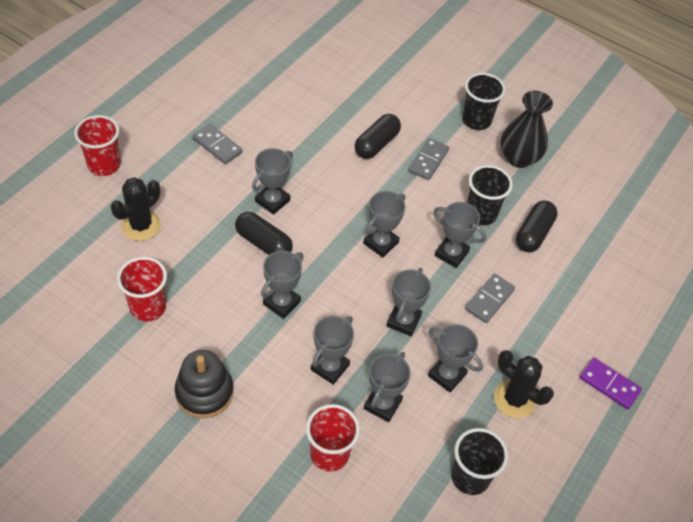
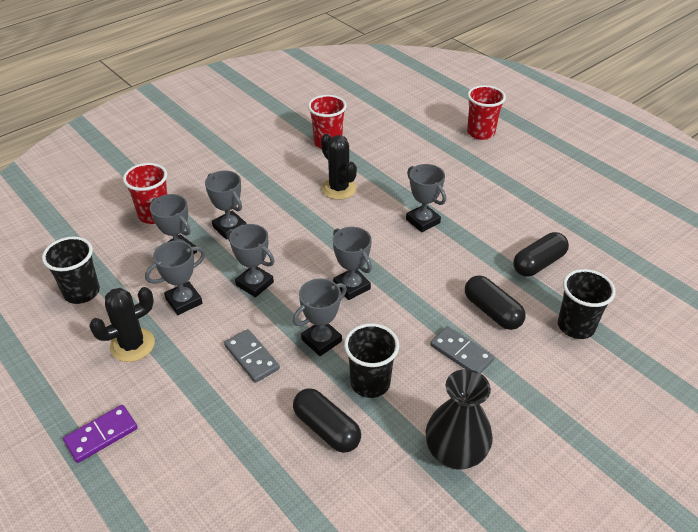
camera: 110 degrees right, 10 degrees down
(141, 226) = (410, 146): black cactus -> black cactus (339, 189)
(204, 392) = (241, 161): black stacking toy -> none
(217, 146) = (498, 195): grey domino -> none
(263, 243) = (374, 209): black capsule -> black capsule (538, 263)
(281, 303) = (305, 210): grey trophy -> none
(476, 120) = (529, 423): black cup -> black cup (576, 326)

